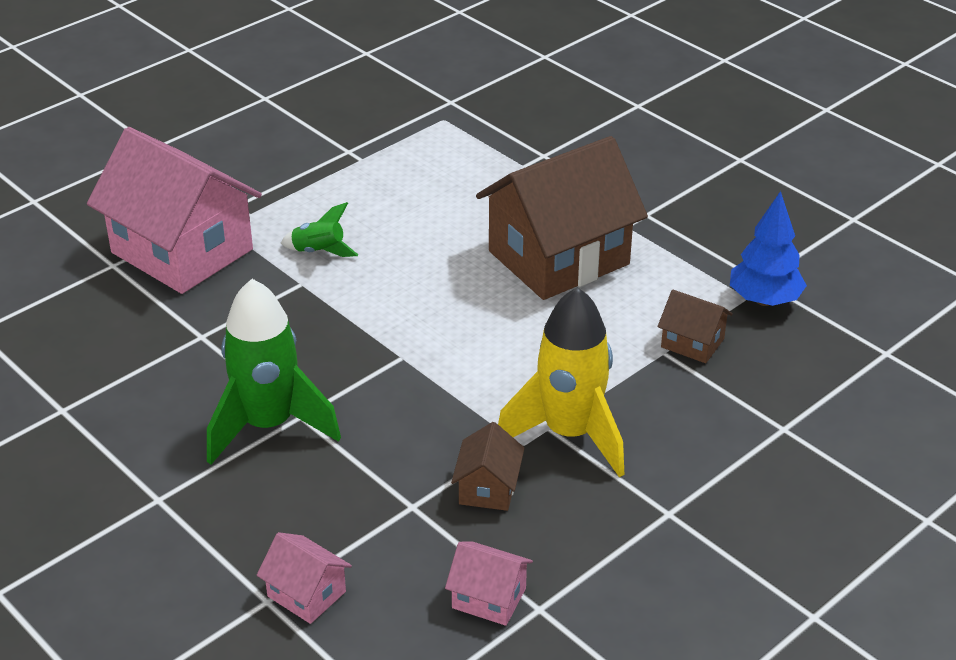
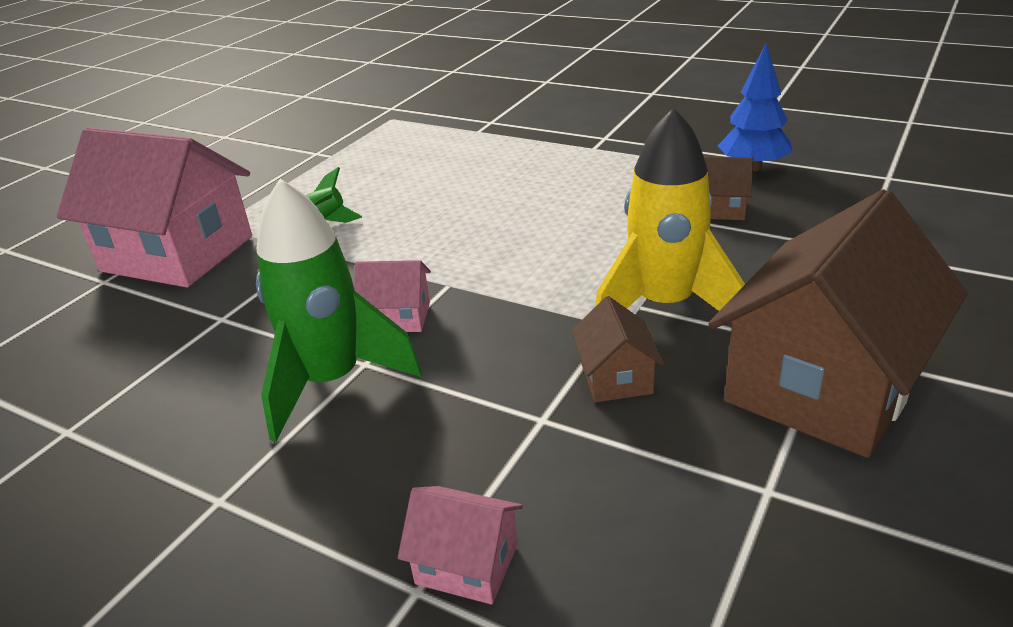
camera: 15 degrees left, 5 degrees down
(489, 598) = (701, 497): pink house -> pink house (398, 317)
(558, 258) = (551, 179): brown house -> brown house (823, 385)

